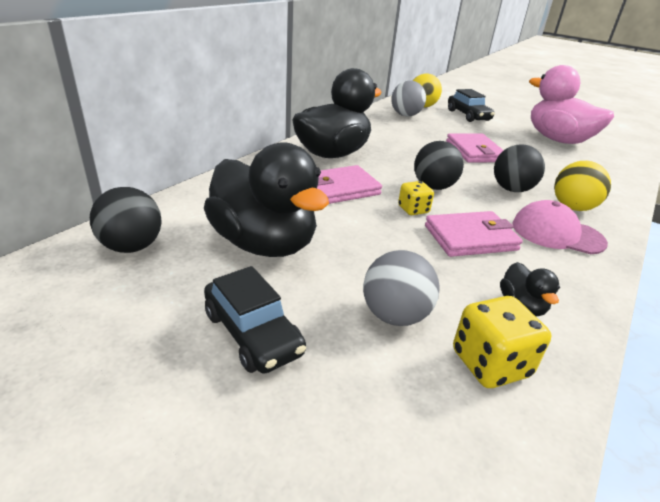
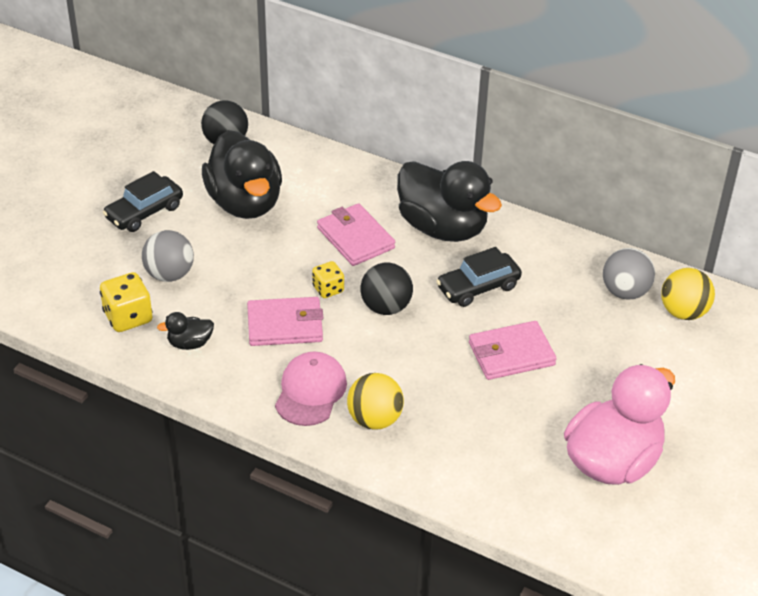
camera: 85 degrees right, 10 degrees up
(264, 244) = (245, 203): black duck -> black duck turned 60 degrees counterclockwise
(468, 115) = (672, 365): black car -> black car (478, 287)
(470, 238) = (285, 325): pink wallet -> pink wallet turned 75 degrees counterclockwise
(511, 189) = (404, 373): black ball -> none

